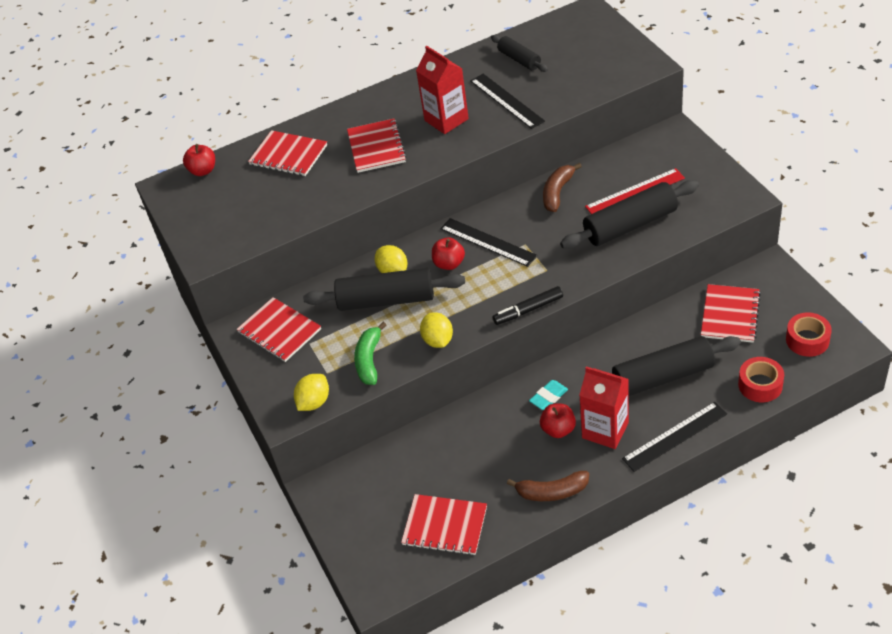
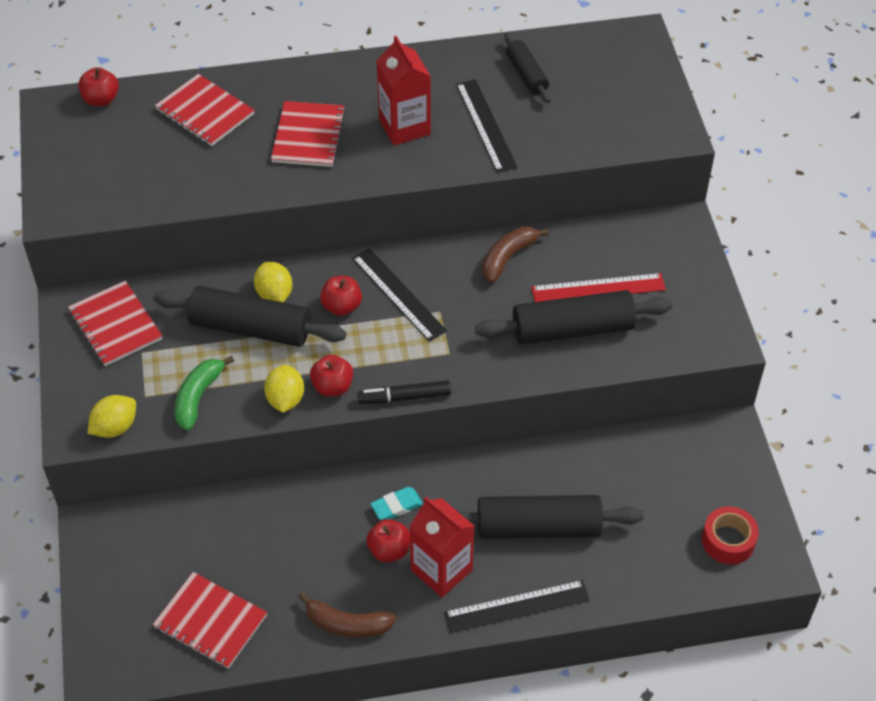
camera: 10 degrees right, 5 degrees up
(470, 320) = (332, 386): none -> red apple
(730, 315) = (653, 477): red notebook -> none
(760, 385) = (645, 578): red tape -> none

